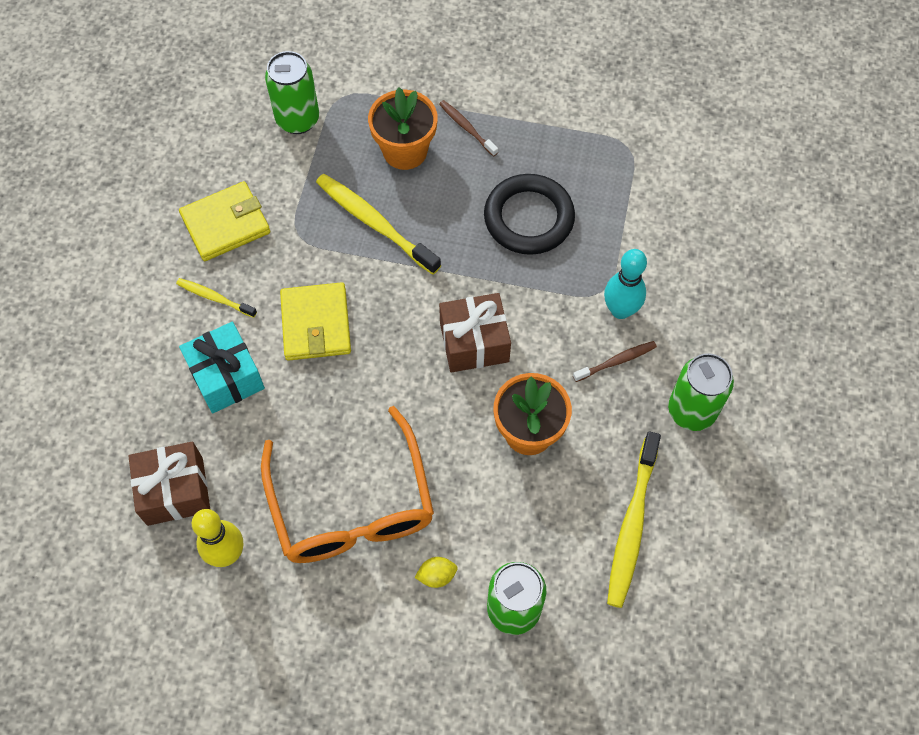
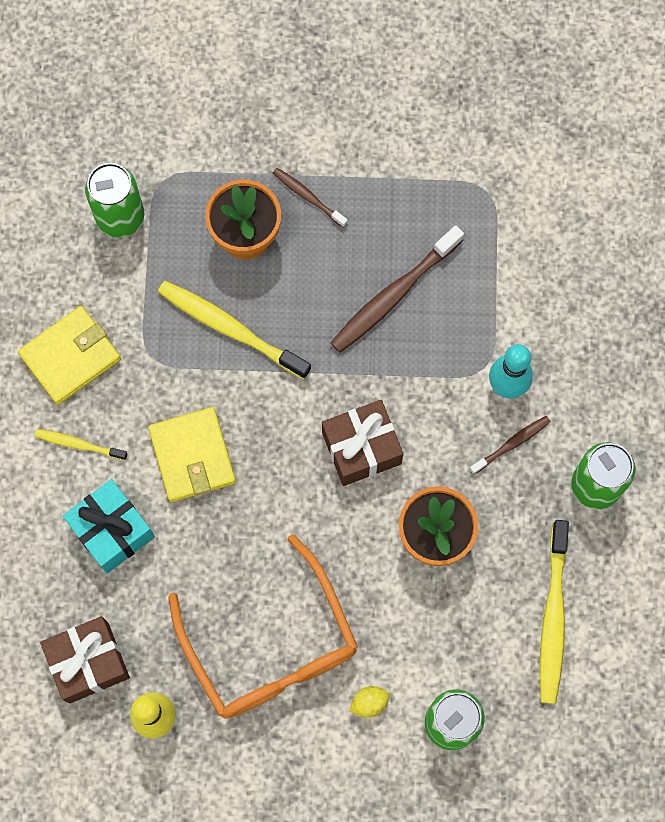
camera: 10 degrees left, 10 degrees up
(528, 218) = (394, 295): black ring -> brown toothbrush

